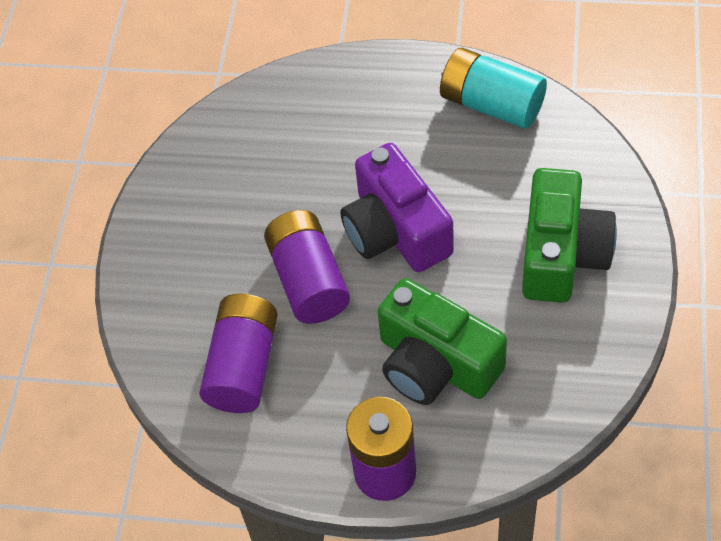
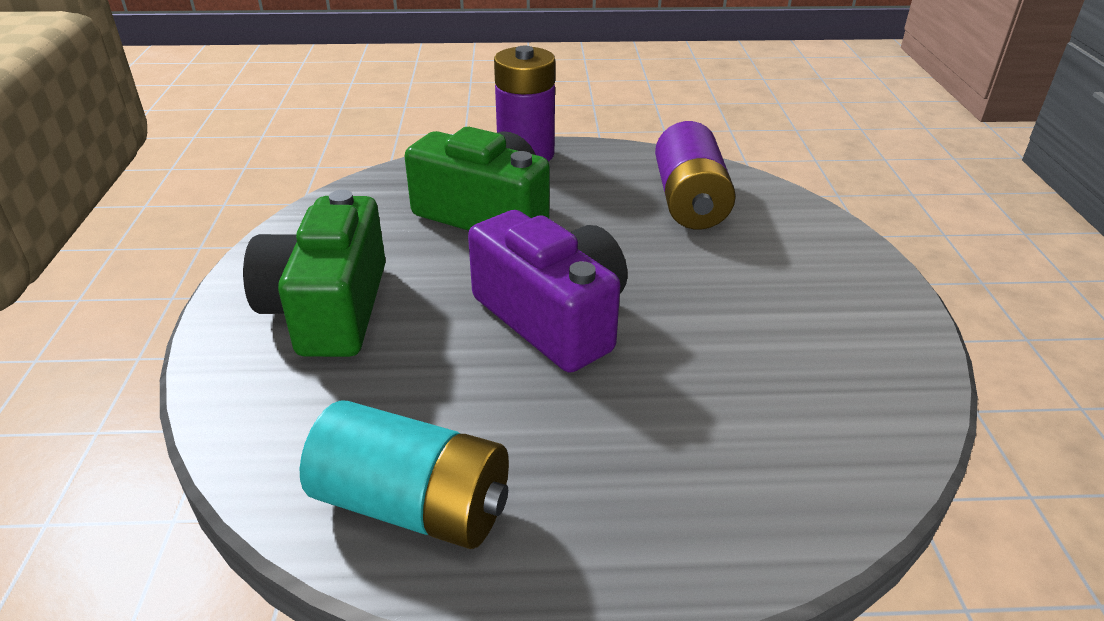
camera: 165 degrees right, 20 degrees down
(308, 280) = (649, 265): purple battery -> none

